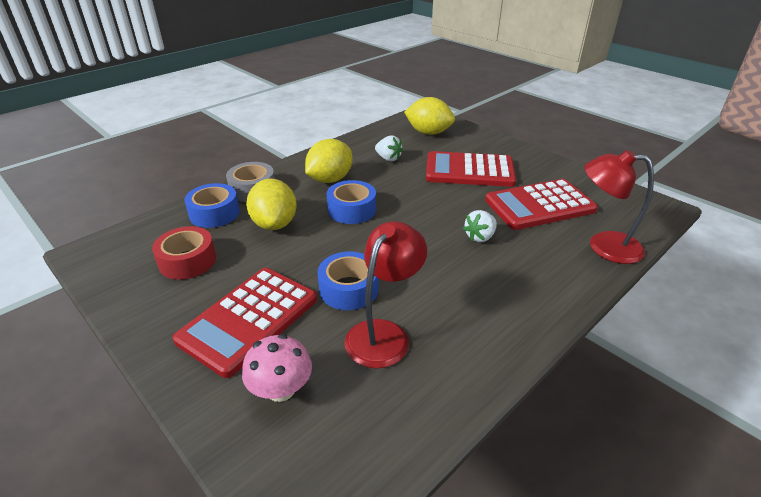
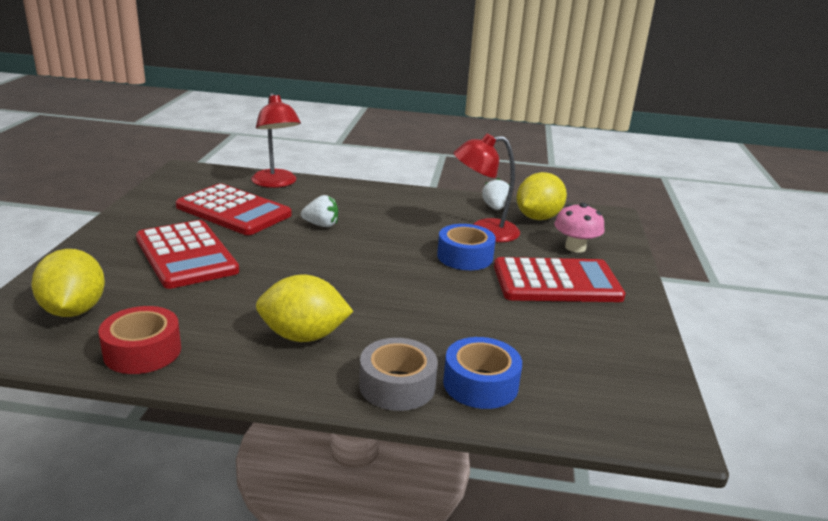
camera: 130 degrees left, 10 degrees down
(187, 261) = (562, 350): red tape -> red tape (142, 351)
(274, 224) = (439, 330): yellow lemon -> yellow lemon (538, 218)
(352, 210) = (354, 295): blue tape -> none
(388, 158) = (198, 315): white strawberry -> white strawberry (495, 208)

